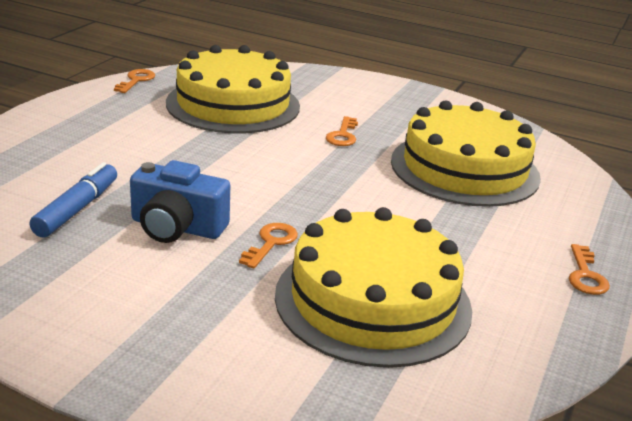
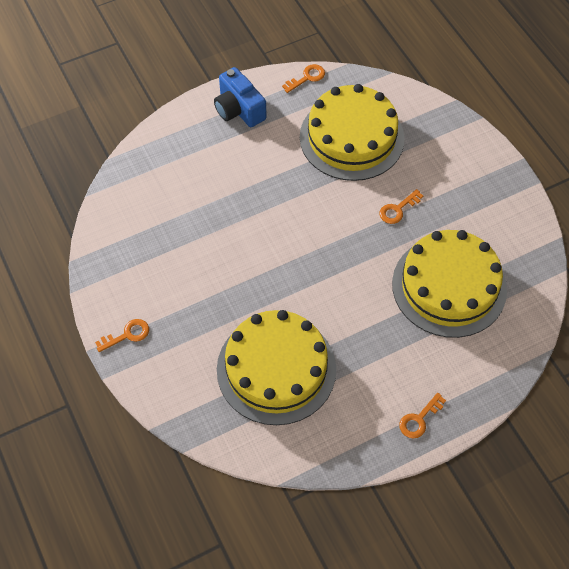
camera: 40 degrees right, 30 degrees up
(77, 209) = (179, 211): blue marker -> none
(177, 227) = (220, 255): blue camera -> blue camera (239, 109)
(271, 243) = (261, 294): orange key -> orange key (127, 335)

